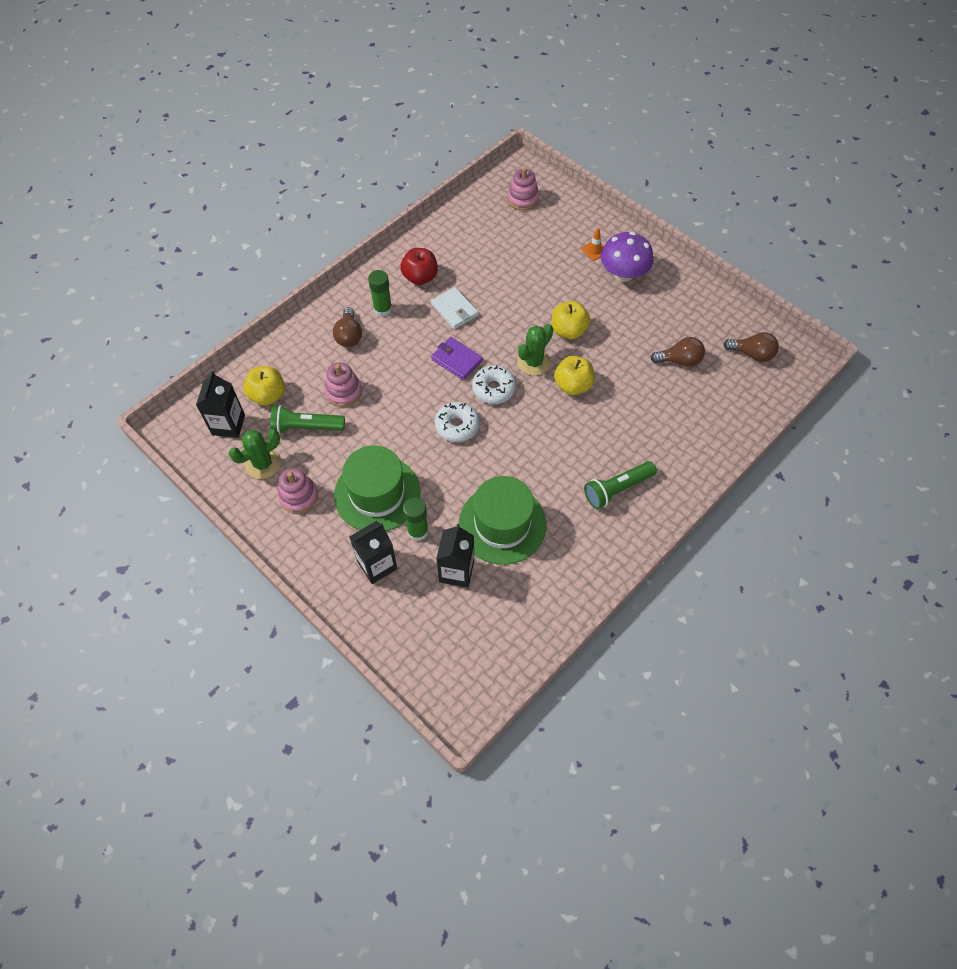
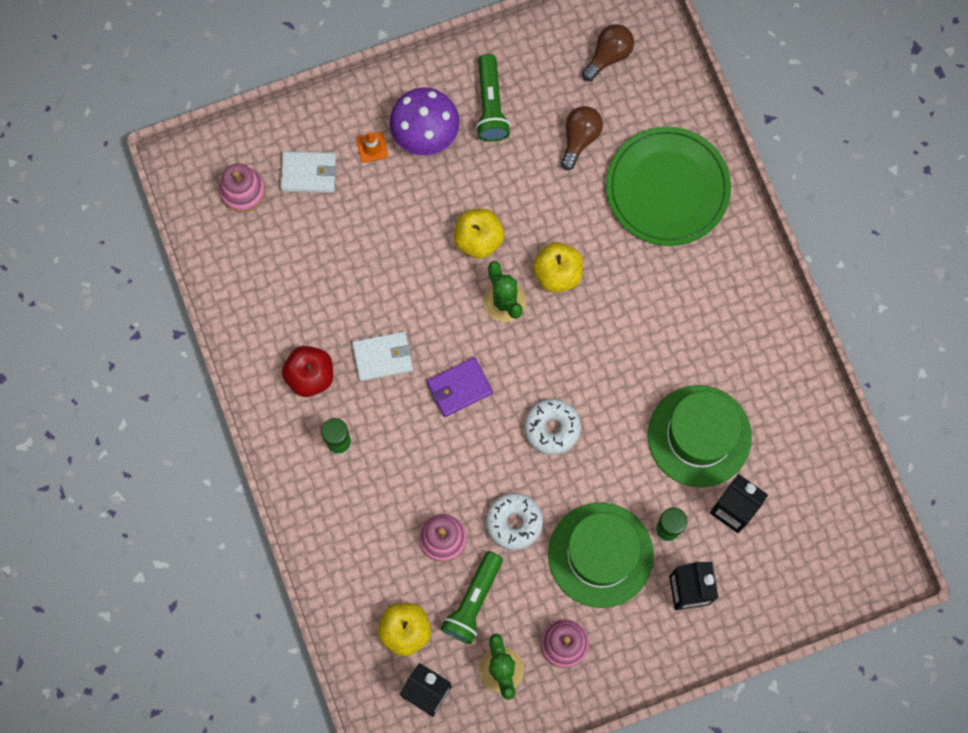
camera: 65 degrees left, 15 degrees up
(349, 335) = (361, 500): brown light bulb -> none
(494, 389) = (520, 364): white donut -> white donut (514, 522)
(555, 226) = (309, 173): none -> white wallet
(617, 489) = (711, 295): green flashlight -> green flashlight (490, 105)
(680, 428) = (667, 188): none -> green plate

